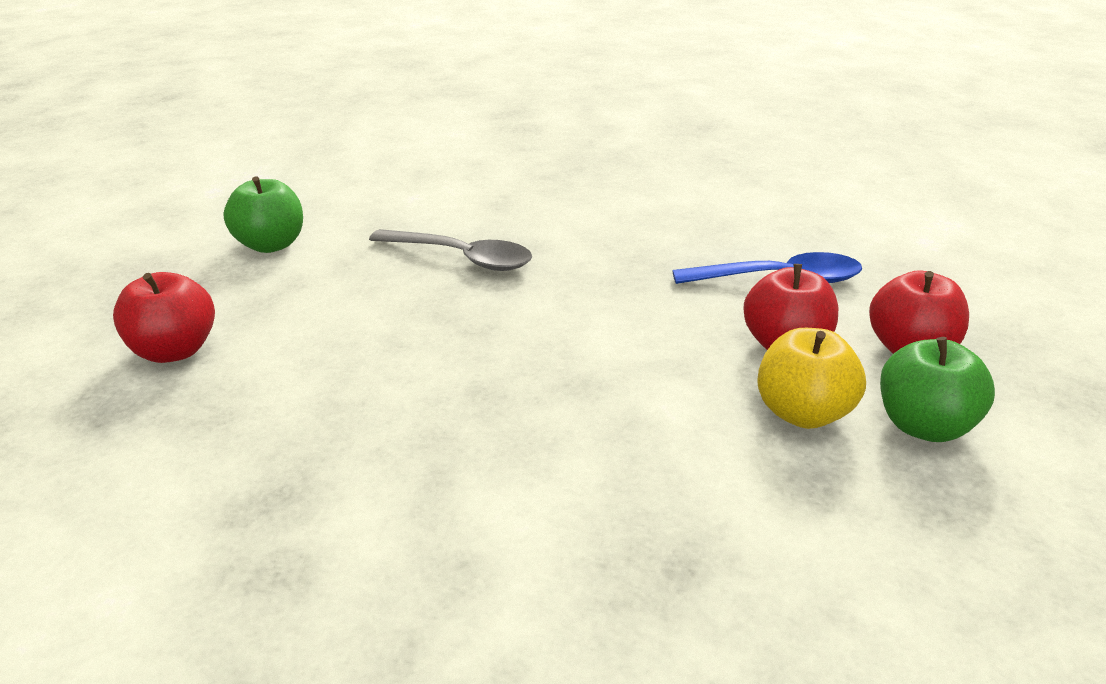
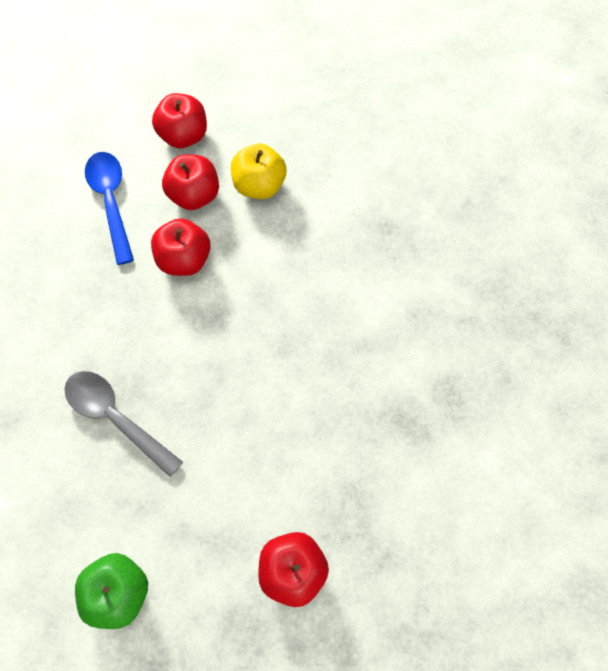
camera: 105 degrees left, 35 degrees up
(462, 258) = (116, 417): grey spoon -> grey spoon turned 60 degrees counterclockwise
(668, 325) = (184, 260): none -> red apple
(923, 426) = (255, 135): green apple -> none

